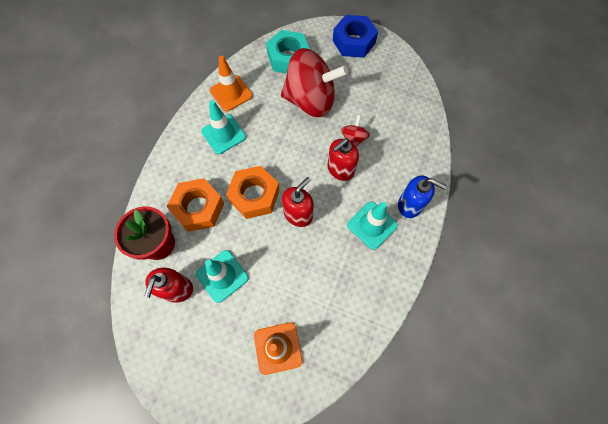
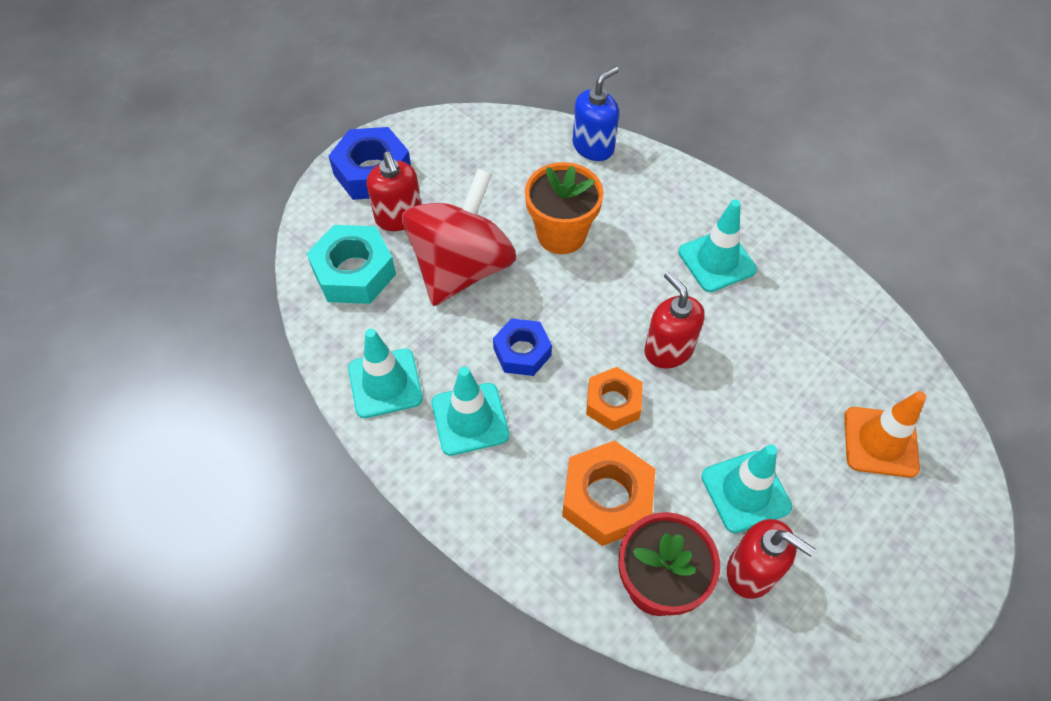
camera: 70 degrees left, 10 degrees down
(231, 93) = (385, 383): orange traffic cone -> turquoise traffic cone
(254, 195) = (613, 403): orange nut -> orange nut, size x0.66
(270, 144) = (522, 352): none -> blue nut
(340, 169) = (609, 269): red soap dispenser -> red soap dispenser (399, 217)
(353, 139) = (561, 234): red spinning top -> orange flower pot
(410, 205) = (699, 205): blue soap dispenser -> blue soap dispenser (593, 147)

